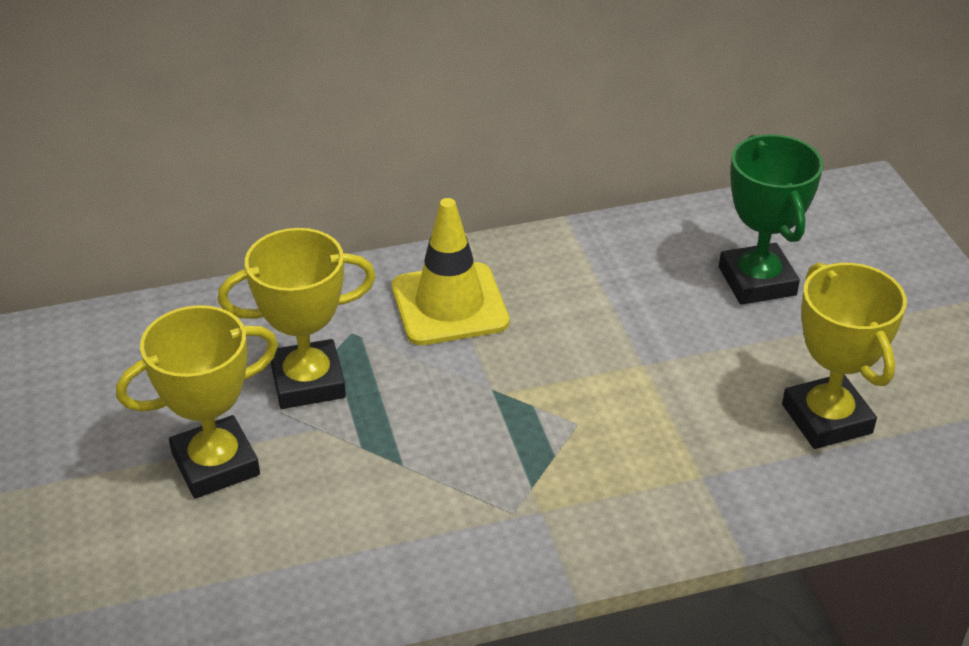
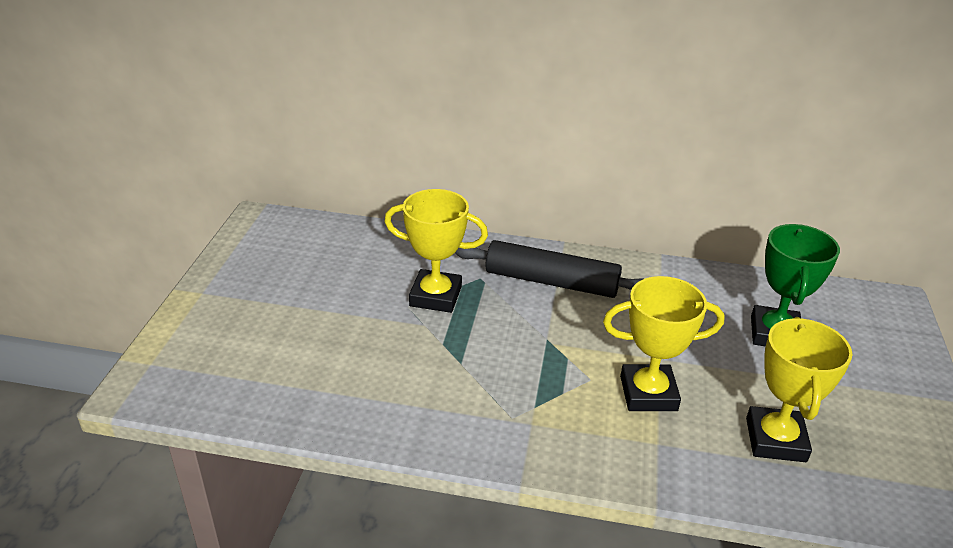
camera: 25 degrees right, 5 degrees down
(215, 464) = (351, 323): yellow trophy -> yellow trophy (648, 393)
(449, 305) = (551, 281): yellow traffic cone -> black rolling pin

